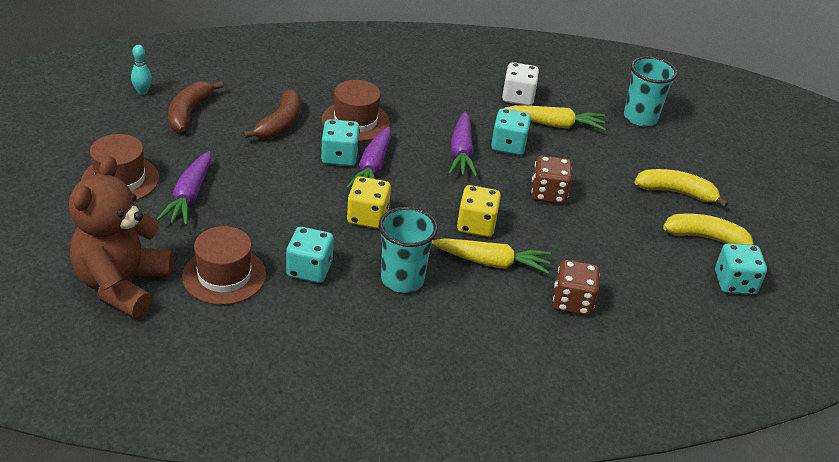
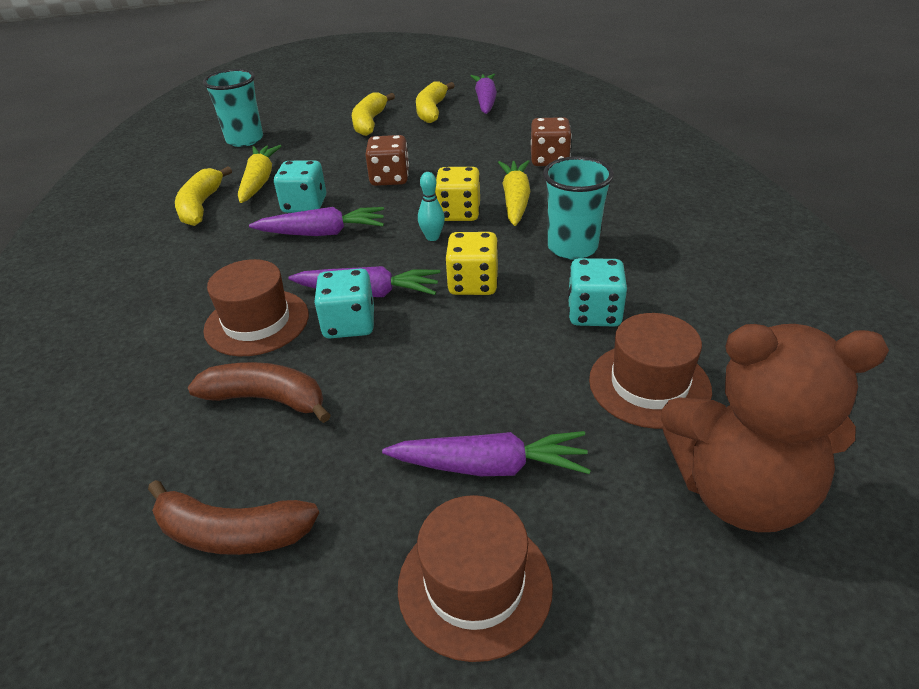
camera: 90 degrees left, 0 degrees up
(142, 92) = (143, 647): turquoise bowling pin -> turquoise bowling pin (432, 237)
(518, 97) = (201, 206): white dice -> yellow banana
(734, 283) = (485, 101): turquoise dice -> purple carrot

